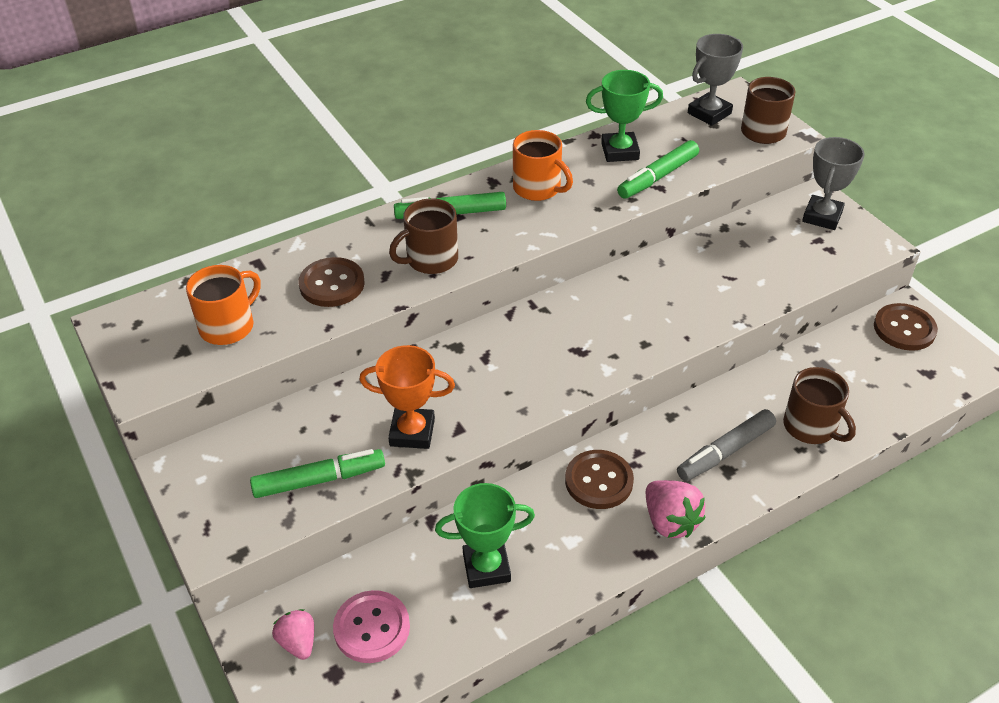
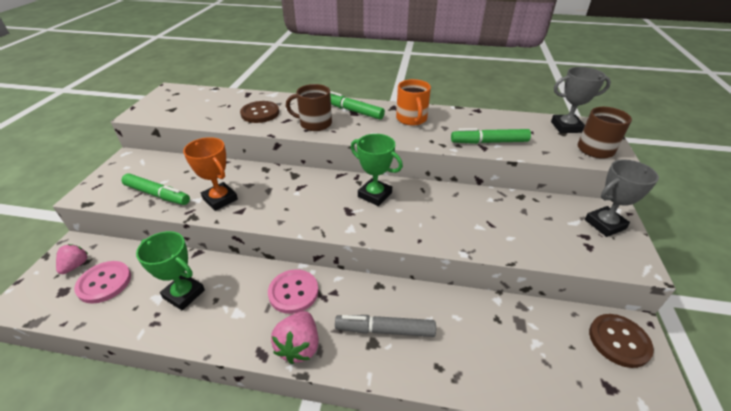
camera: 40 degrees right, 5 degrees down
(228, 326) = (200, 109): orange mug -> none
(599, 481) = (293, 292): brown button -> pink button
(620, 151) = (482, 122): green trophy -> green trophy (375, 195)
(811, 427) = (463, 358): brown mug -> none

